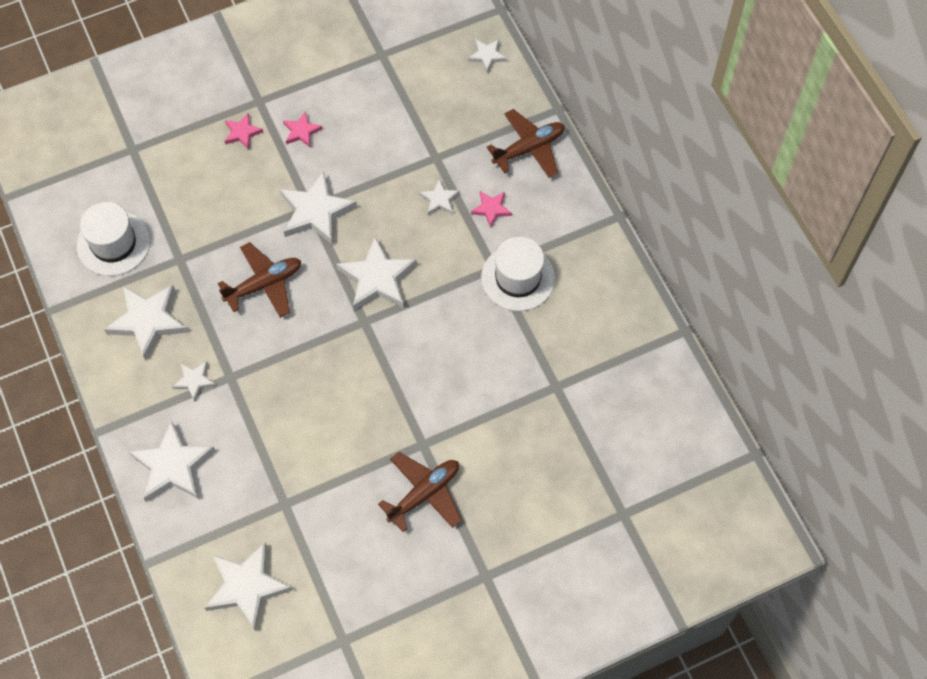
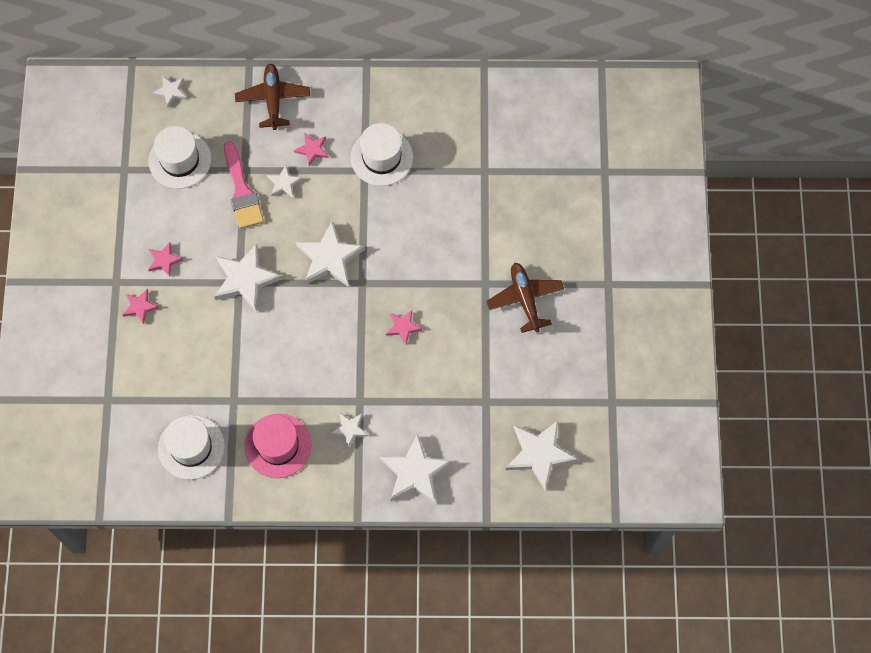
camera: 65 degrees left, 5 degrees up
(148, 321) = (278, 446): white star -> pink hat
(264, 284) = (291, 344): brown plane -> none
(332, 383) = (403, 327): none -> pink star
(411, 165) = (242, 191): none -> pink brush
(417, 96) = (180, 160): none -> white hat

